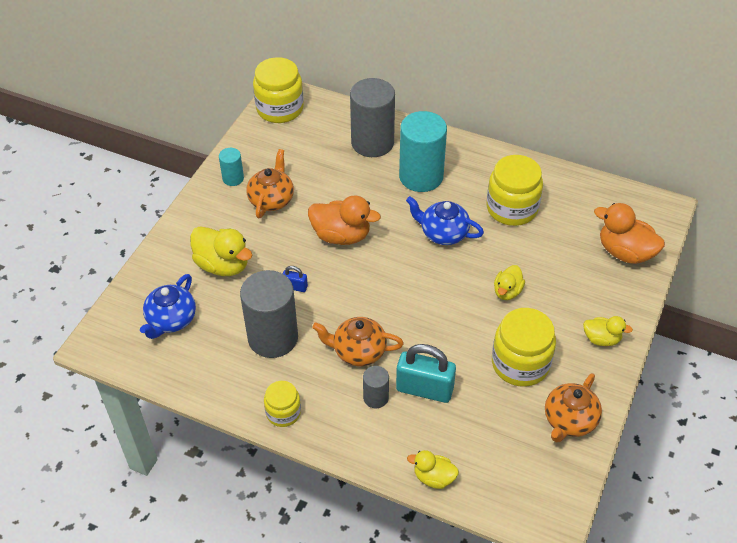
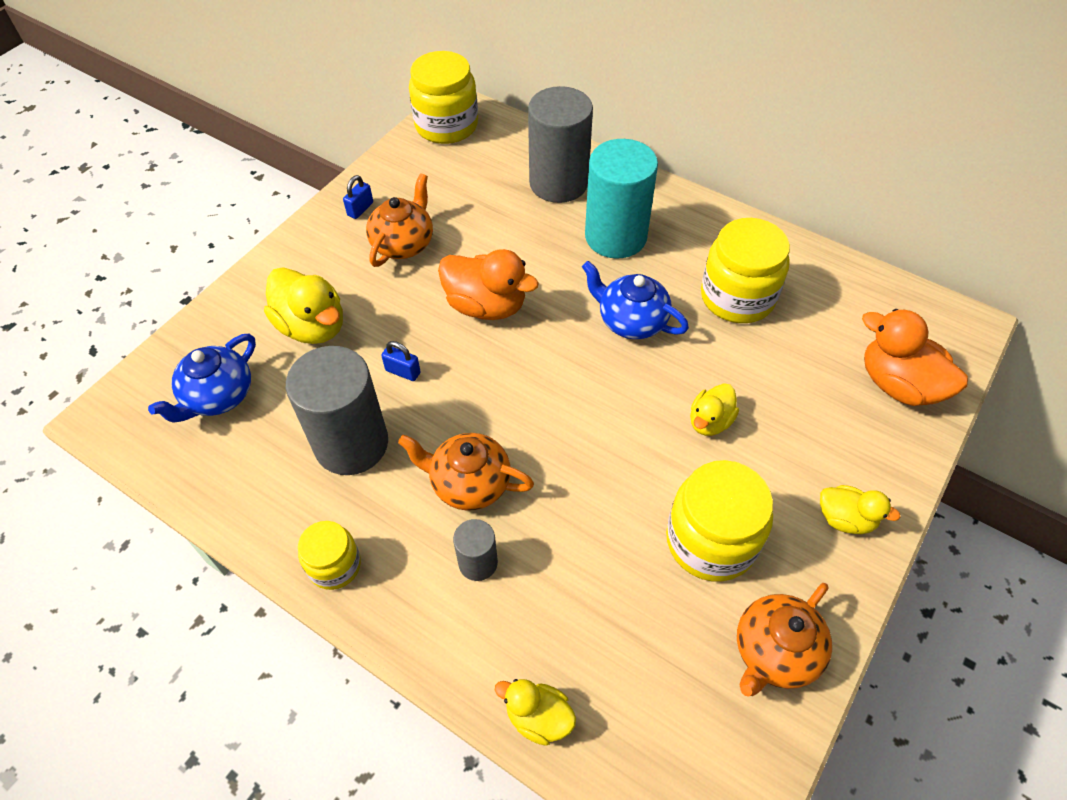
camera: 10 degrees right, 5 degrees up
(233, 178) = (360, 209): turquoise cylinder -> blue padlock
(424, 389) = (555, 560): turquoise padlock -> none

